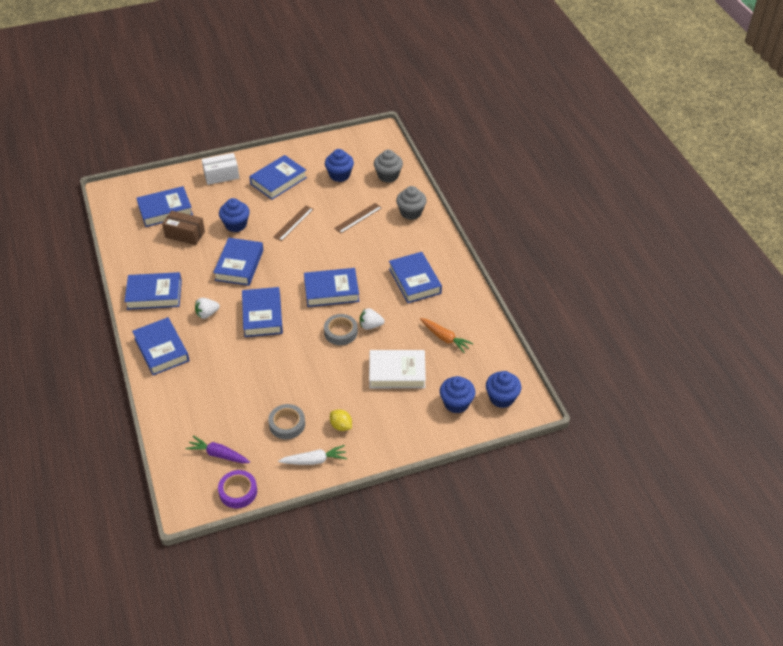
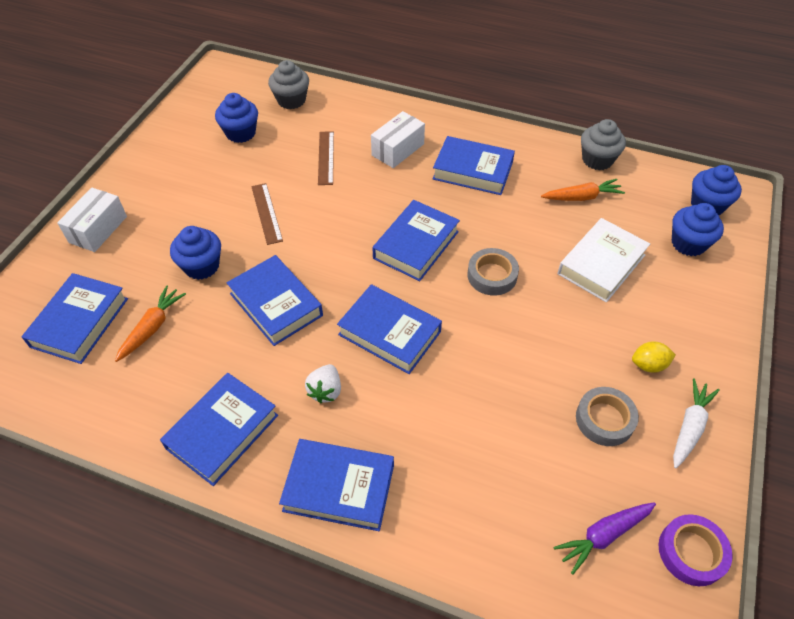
camera: 50 degrees left, 5 degrees up
(185, 234) = (152, 328): brown box -> orange carrot
(278, 181) = (180, 185): blue book -> none
(370, 325) = (506, 244): white strawberry -> none
(397, 241) = (398, 150): none -> white box
(411, 212) = (367, 116): grey cupcake -> grey cupcake (597, 160)

